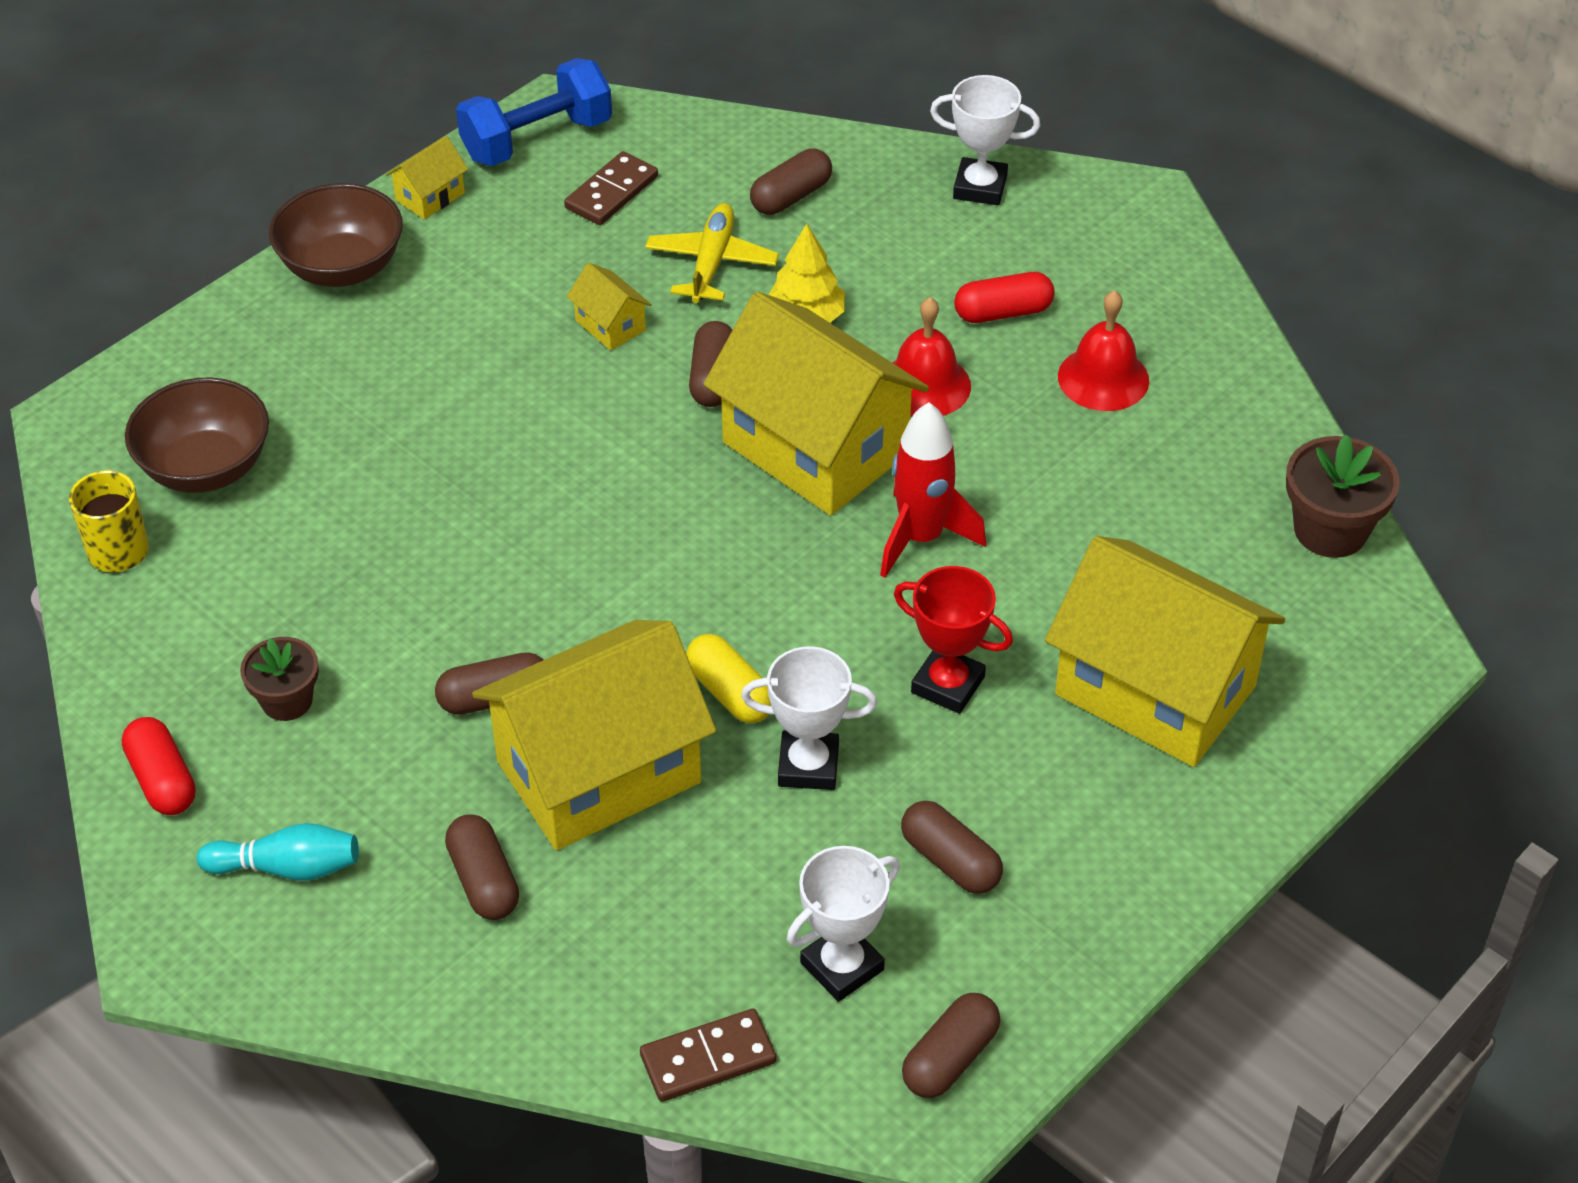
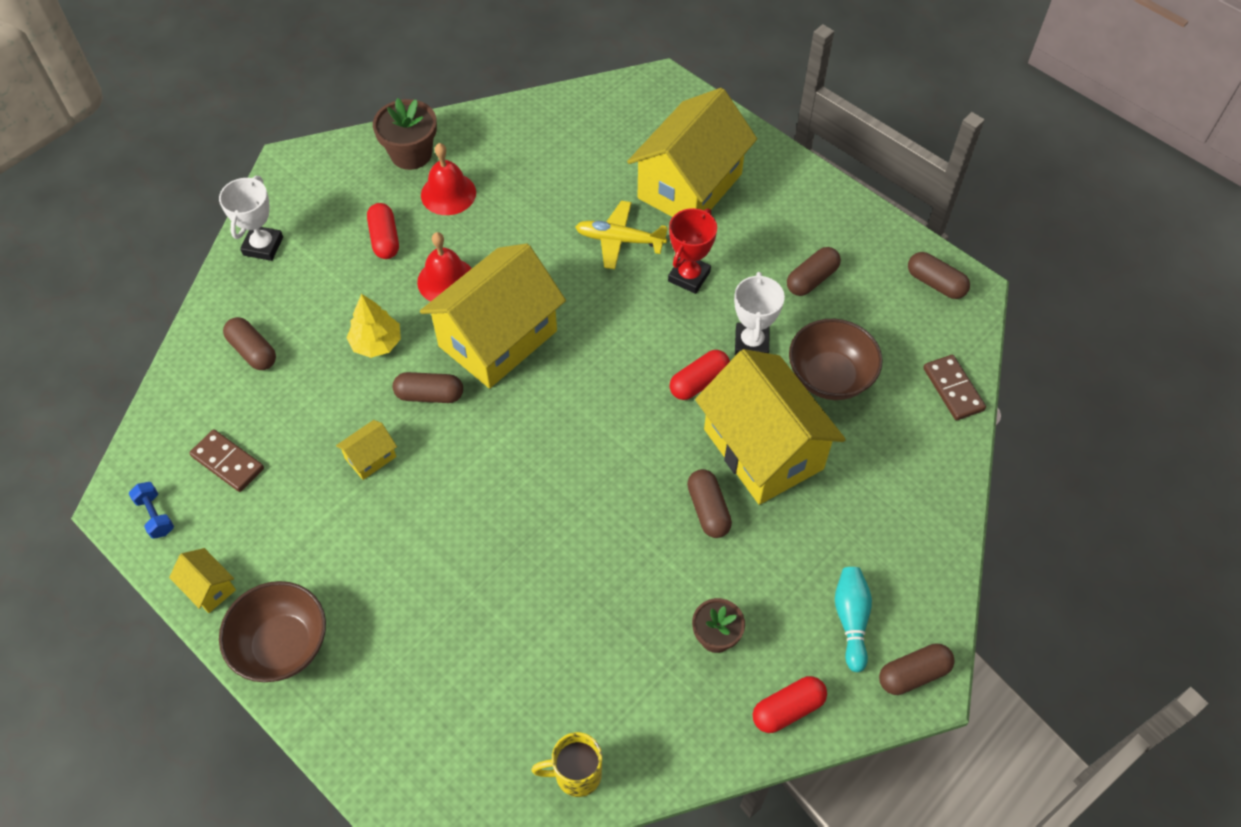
camera: 90 degrees left, 10 degrees up
(206, 468) = (494, 721): brown bowl -> brown bowl (830, 377)
(484, 881) = (849, 506): brown capsule -> brown capsule (913, 674)
(537, 139) = (155, 515): blue dumbbell -> blue dumbbell, size x0.49
(711, 263) = (314, 398): yellow plane -> yellow plane (619, 240)
(730, 693) = (699, 382): yellow capsule -> red capsule
(842, 966) = (886, 328): white trophy -> none
(921, 538) = (576, 286): red rocket -> none
(1330, 530) = (574, 105): brown flower pot -> brown flower pot (411, 154)

